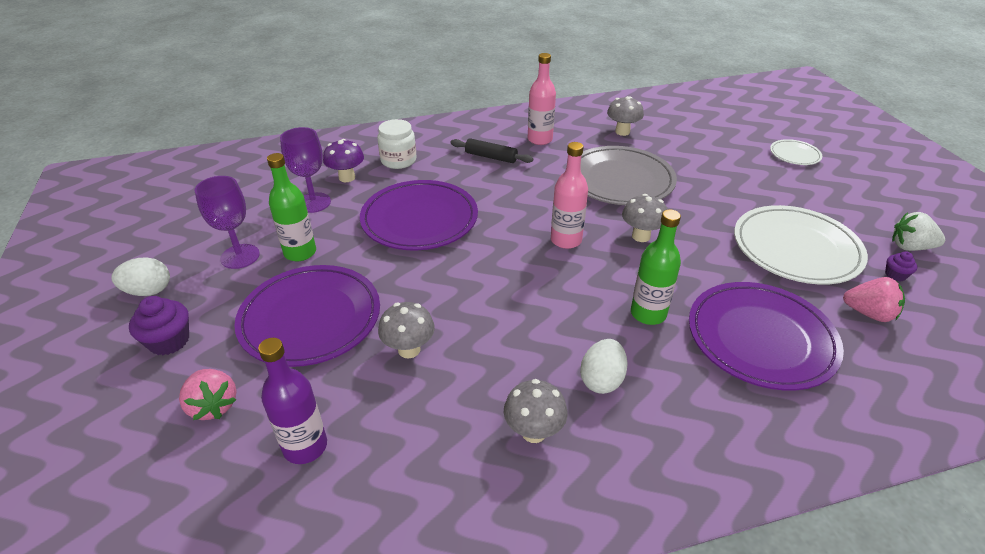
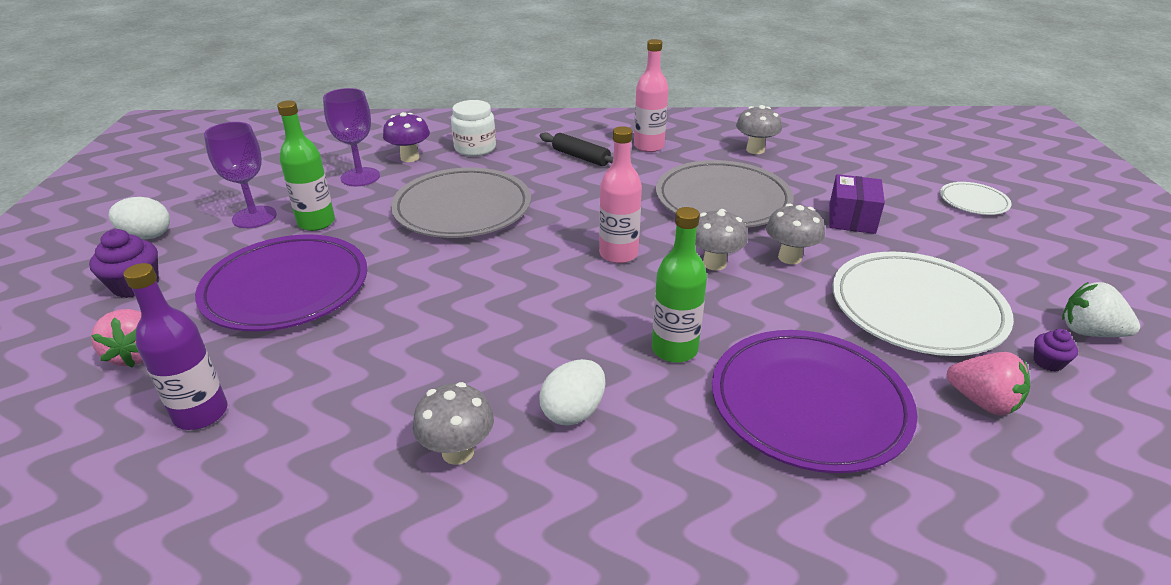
camera: 15 degrees right, 5 degrees down
(409, 349) = (370, 337): grey mushroom -> grey mushroom (789, 257)
(419, 219) = (462, 209): purple plate -> grey plate
(719, 182) = (852, 219): none -> purple box

